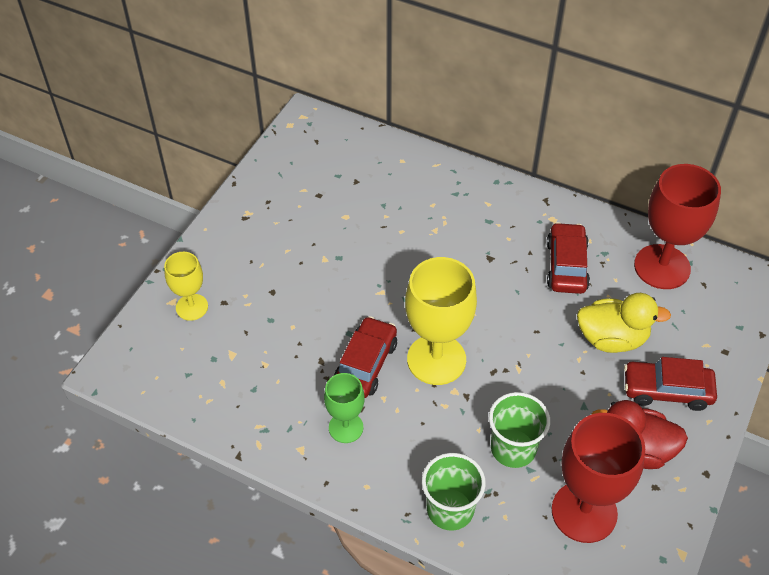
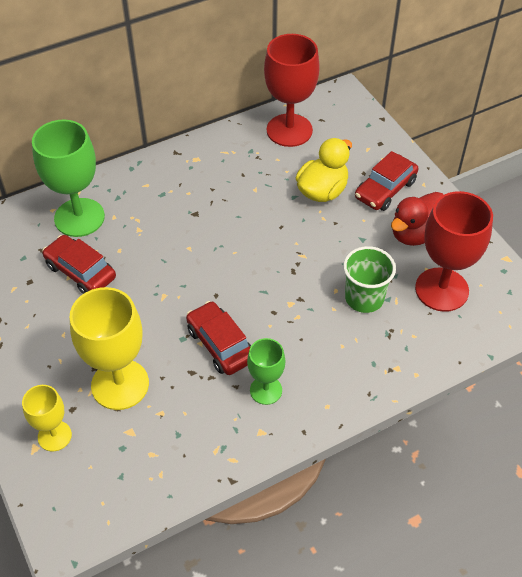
camera: 55 degrees left, 0 degrees up
(410, 183) = (79, 217): none -> green goblet
(436, 359) = (254, 298): yellow goblet -> yellow goblet (120, 384)
(450, 509) = (384, 364): green cup -> none
(566, 265) = (242, 176): red car -> red car (80, 271)

